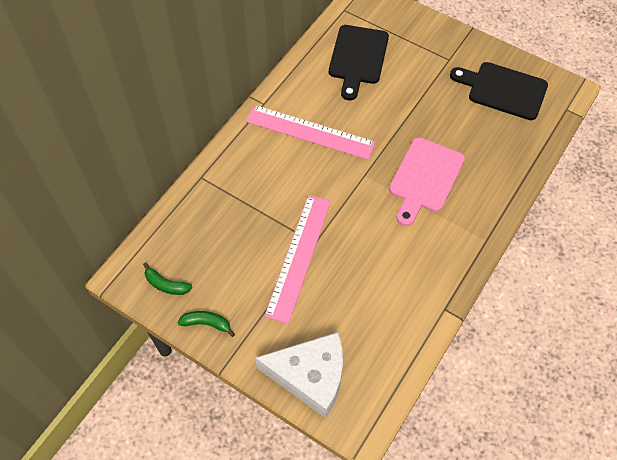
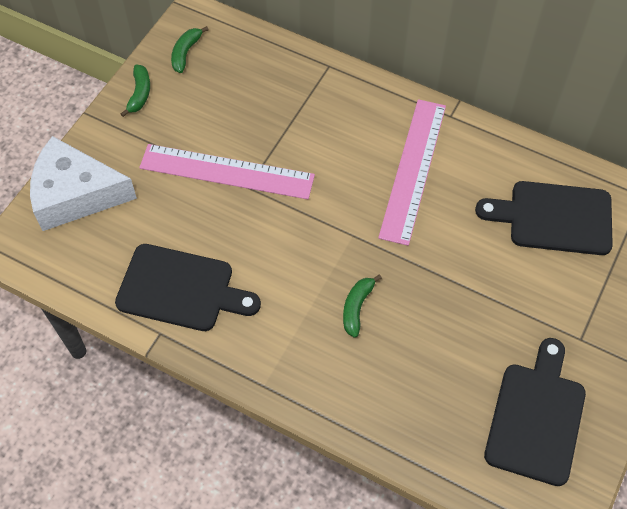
camera: 85 degrees right, 0 degrees up
(310, 376) = (75, 194): white cheese -> white cheese turned 90 degrees clockwise
(406, 293) = (181, 289): none -> black cutting board
(425, 178) = (357, 308): pink cutting board -> green banana

